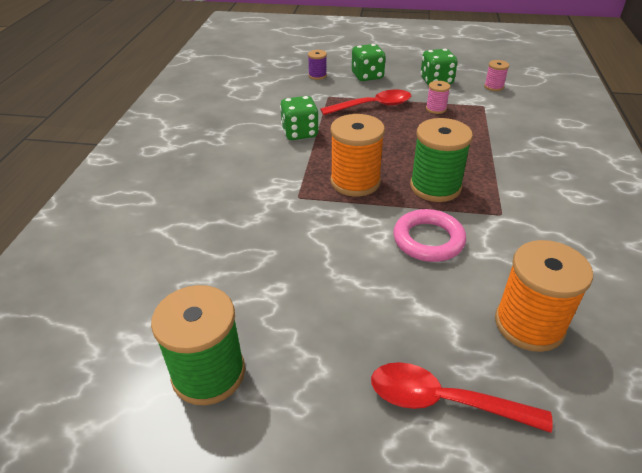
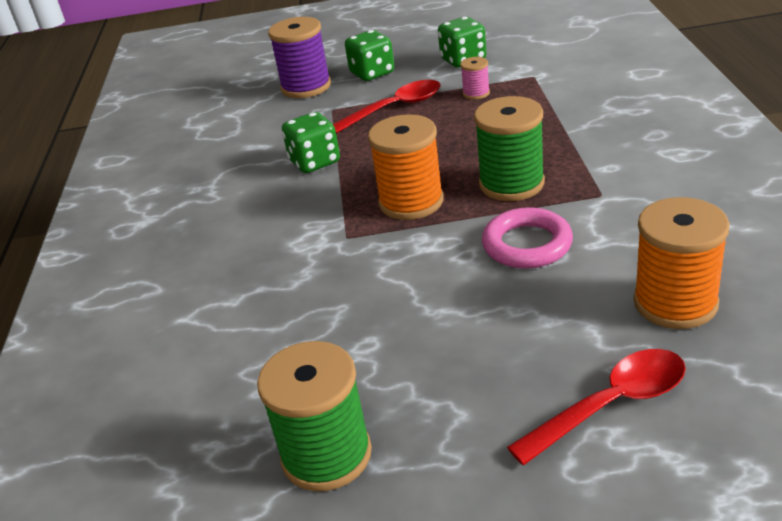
camera: 10 degrees left, 5 degrees down
(317, 75) = (306, 87): purple spool -> purple spool, size x2.02
(444, 401) = (611, 405): red spoon -> red spoon turned 150 degrees clockwise
(494, 87) = (537, 51): pink spool -> none

